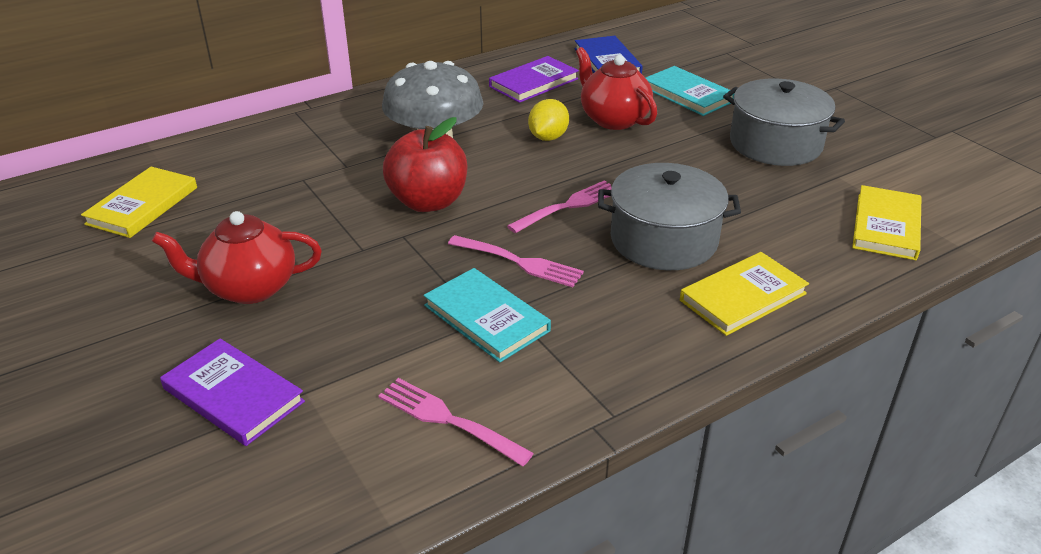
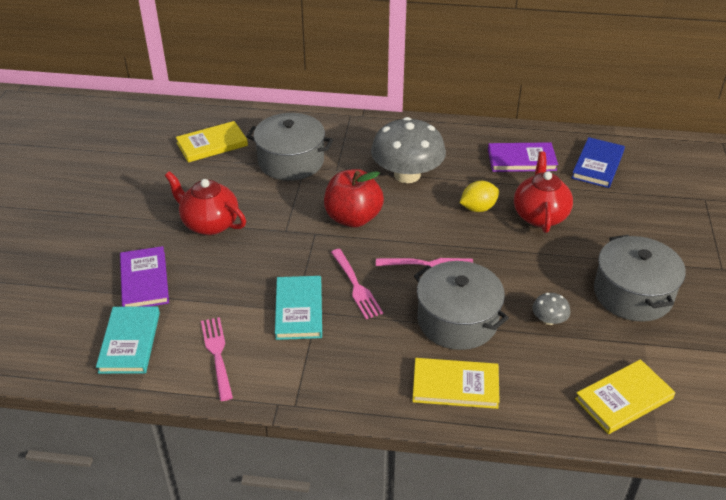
camera: 40 degrees right, 5 degrees up
(278, 180) = (291, 161): none -> grey pot
(687, 94) = (621, 221): turquoise book -> turquoise book (129, 342)
(741, 197) = (549, 320): none -> grey mushroom

